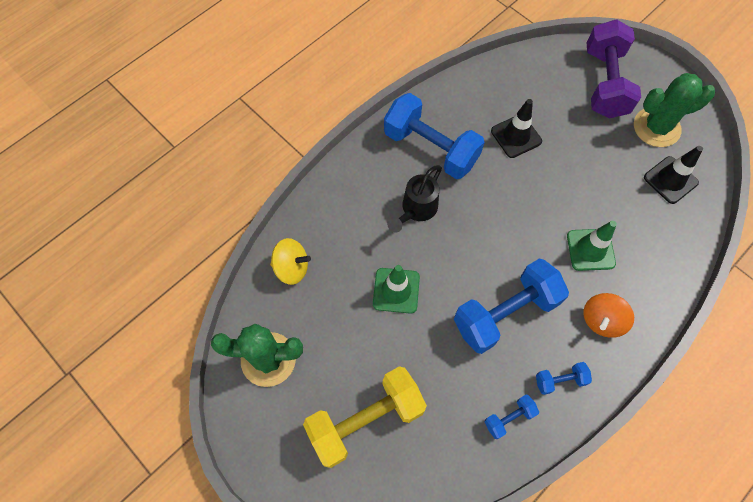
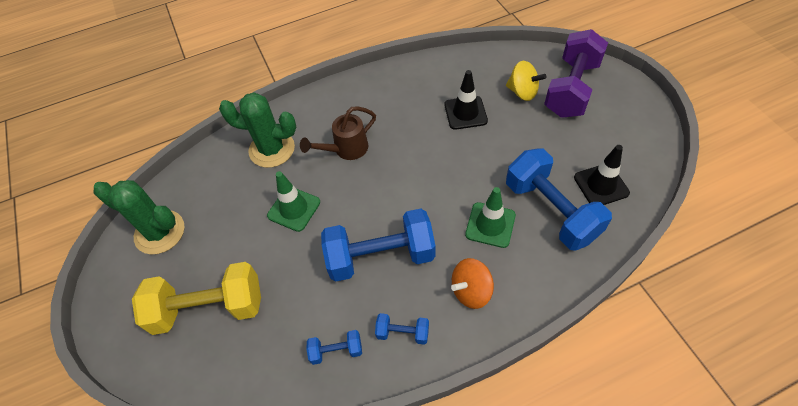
camera: 25 degrees right, 10 degrees down
(291, 268) = (219, 167): yellow spinning top -> yellow spinning top (522, 92)
(416, 210) = (346, 149): black watering can -> brown watering can
(430, 148) = (384, 105): blue dumbbell -> blue dumbbell (551, 211)
(656, 127) = (607, 137): green cactus -> green cactus (272, 149)

